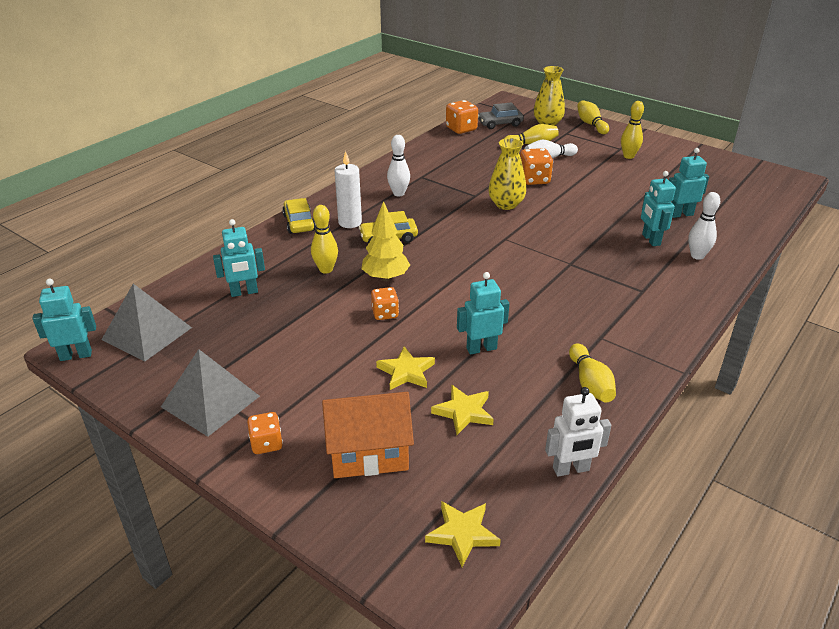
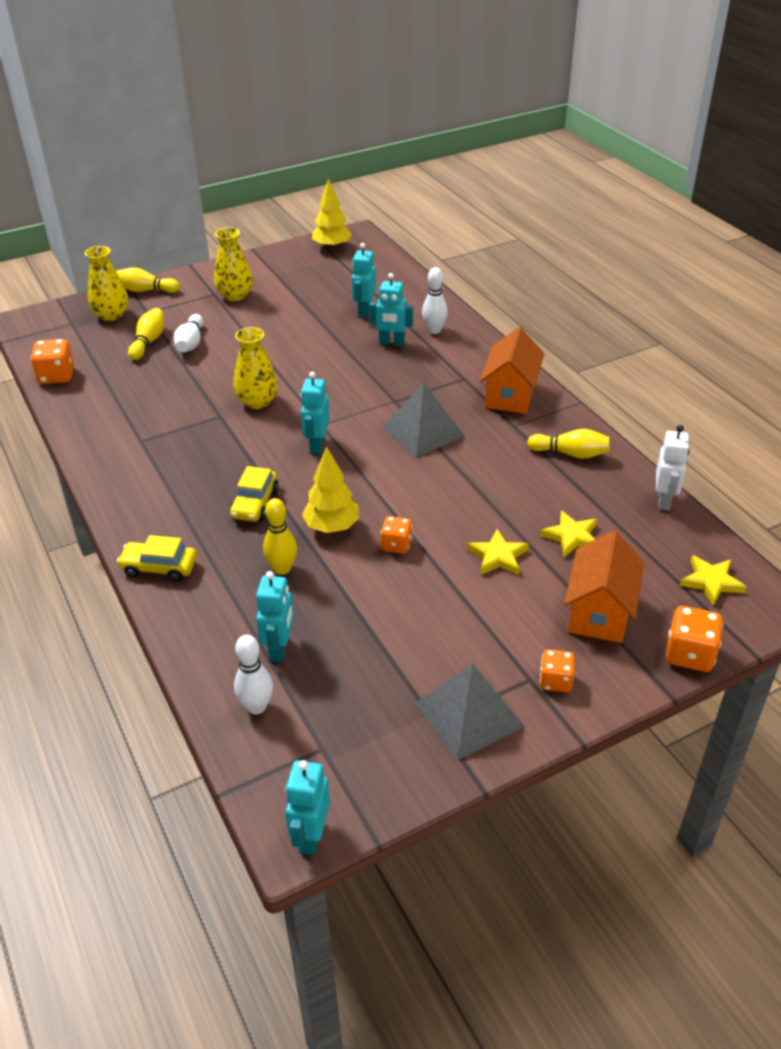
camera: 65 degrees left, 5 degrees up
(147, 333) = (307, 756): grey pyramid -> grey pyramid (423, 431)
(350, 222) = (196, 524): white candle -> none
(399, 193) = (164, 468): white bowling pin -> white bowling pin (256, 707)
(481, 348) = (490, 498): turquoise robot -> turquoise robot (317, 445)
(500, 124) = (76, 345): grey car -> none
(534, 180) = (225, 367): orange dice -> orange dice (689, 654)
(628, 156) = (235, 295): yellow bowling pin -> yellow vase
(646, 323) = (510, 395): none -> orange house
(755, 174) = (332, 247): none -> yellow tree

